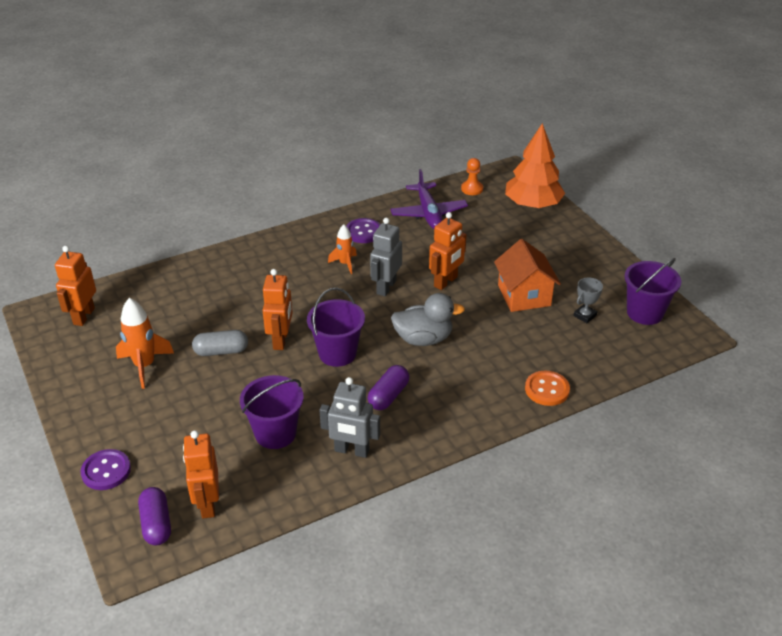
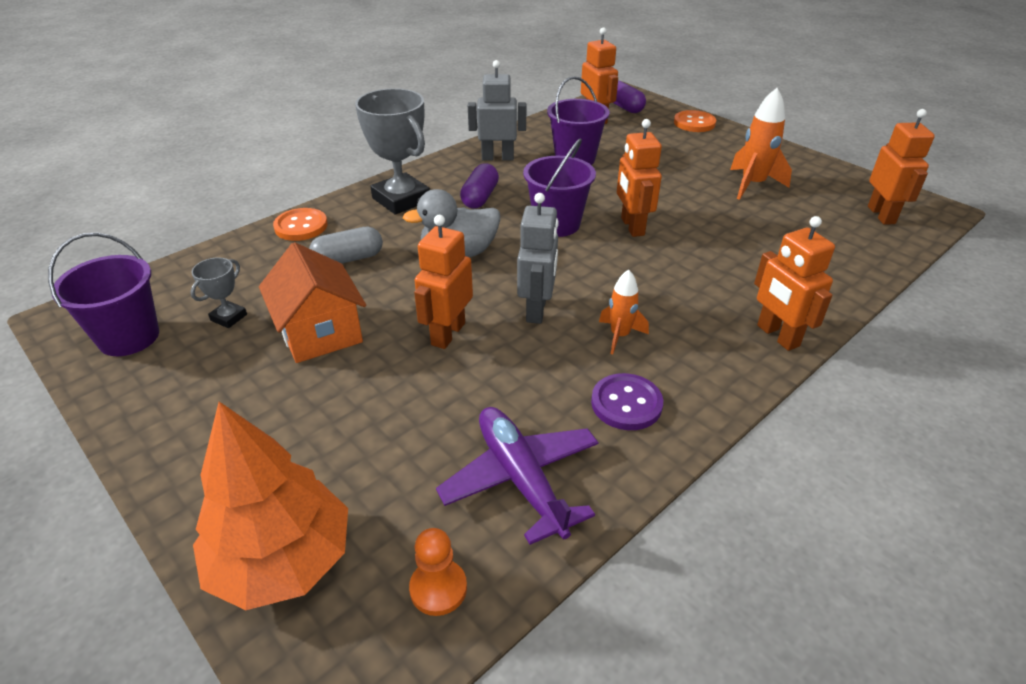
camera: 165 degrees right, 0 degrees up
(106, 471) = (694, 123): purple button -> orange button
(221, 351) = (688, 207): grey capsule -> grey capsule (348, 259)
(256, 249) = (777, 336): none -> orange robot
(459, 406) = (401, 199): none -> grey trophy

